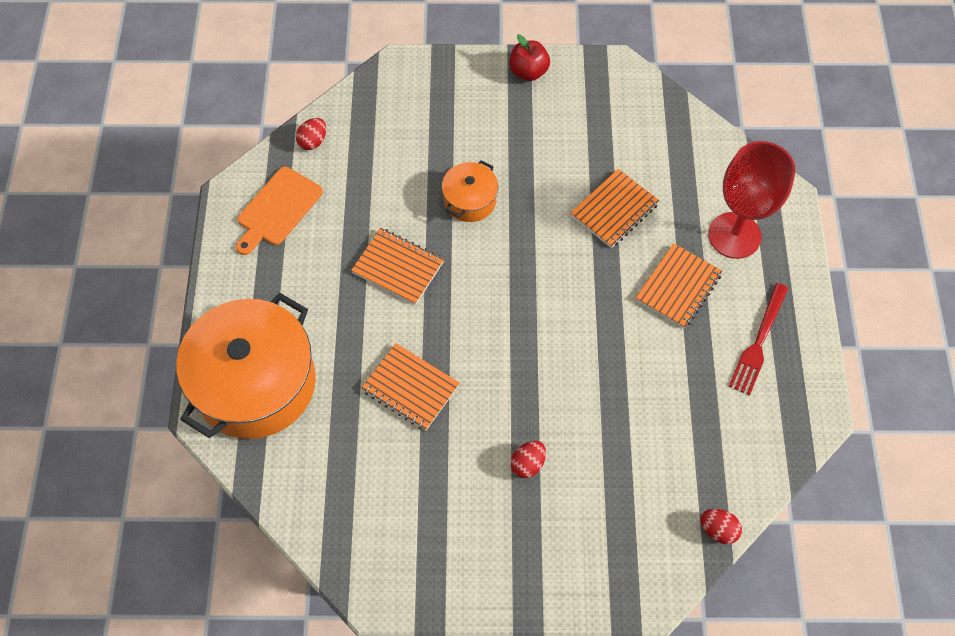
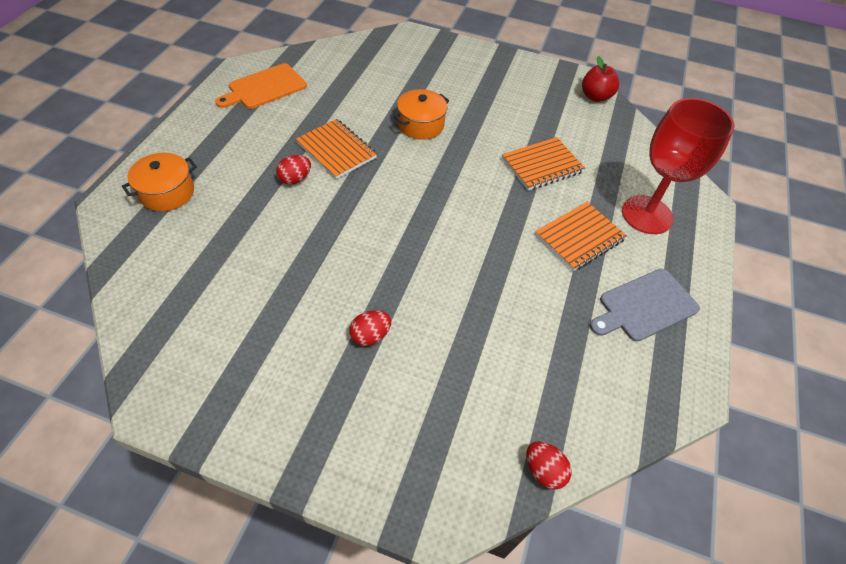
camera: 15 degrees right, 10 degrees down
(255, 383) = (167, 192): orange pot -> orange pot, size x0.47
(313, 141) = (318, 57): red egg -> red egg (295, 179)
(410, 388) = (295, 238): orange notebook -> none
(528, 72) = (508, 62): red apple -> red apple (595, 97)
(758, 342) = (645, 306): red fork -> grey cutting board

